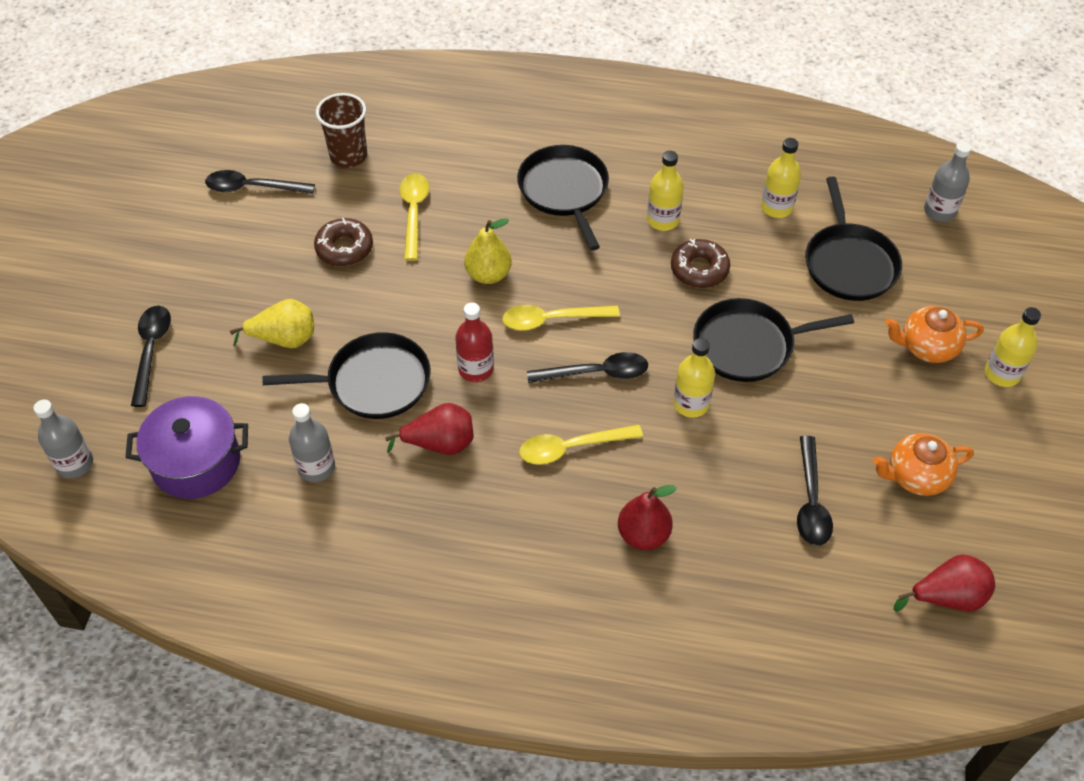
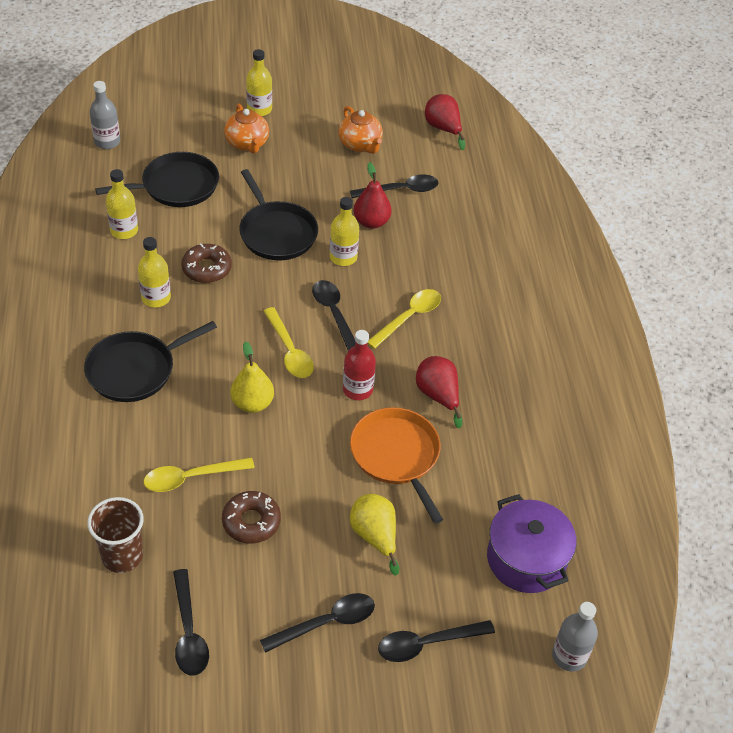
camera: 110 degrees left, 5 degrees down
(212, 282) = (327, 623): none -> black spoon
(316, 467) = (493, 471): grey bottle -> none
(373, 382) = (396, 456): black pan -> orange pan
(571, 448) = (409, 317): yellow spoon -> yellow spoon turned 105 degrees counterclockwise
(643, 535) = (464, 267): red pear -> red pear (371, 222)

